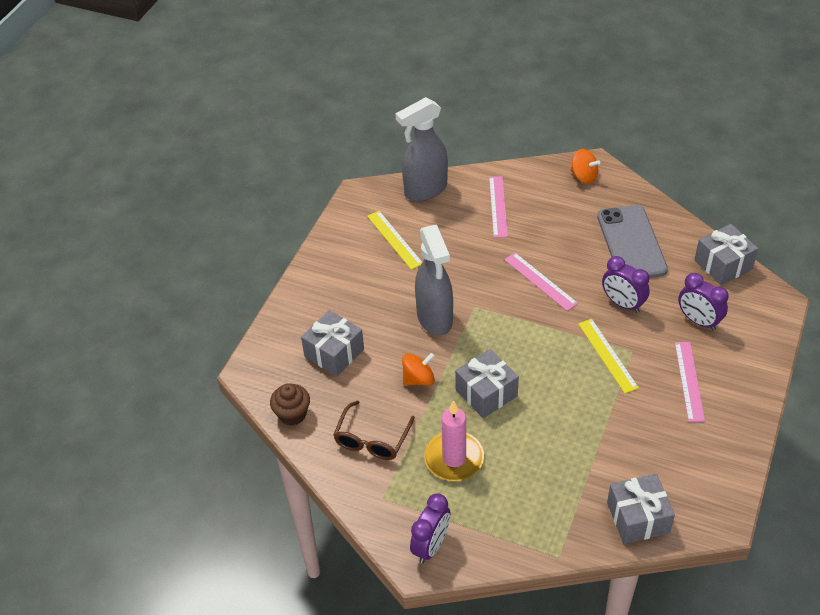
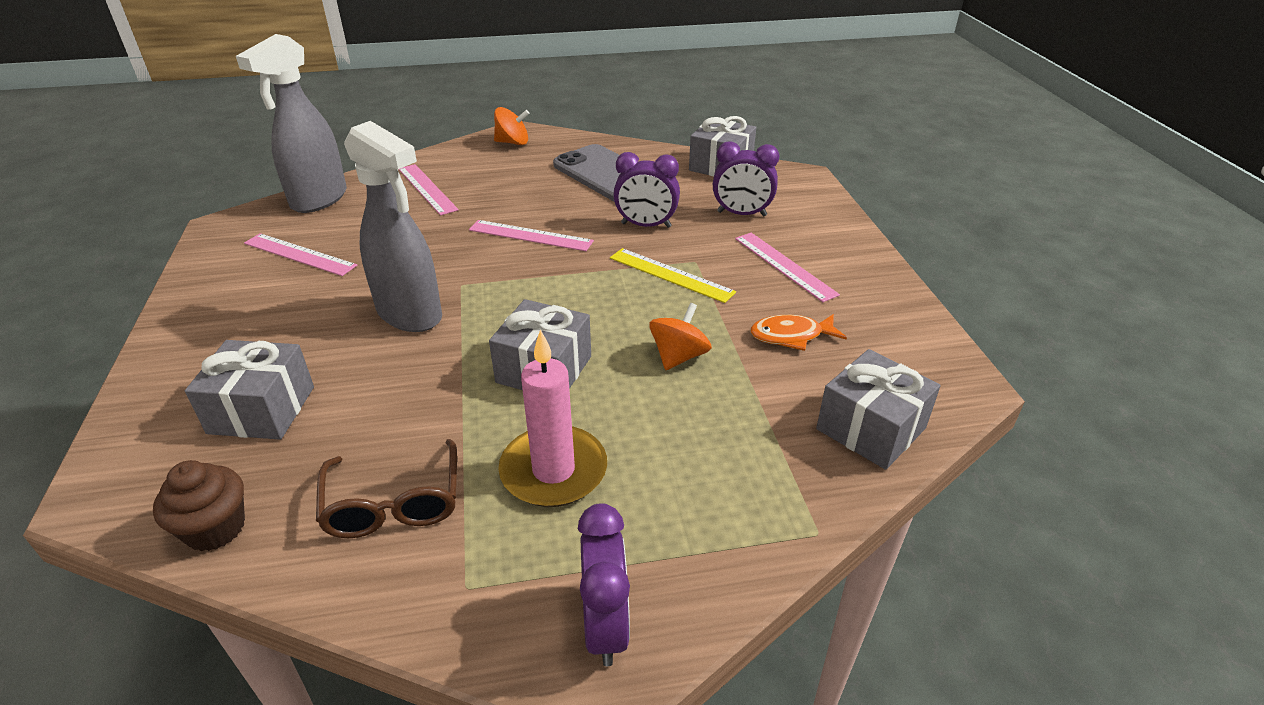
camera: 35 degrees left, 10 degrees down
(394, 239) = (299, 254): yellow ruler -> pink ruler
(418, 379) = (428, 391): orange spinning top -> orange spinning top (679, 356)
(646, 437) = (791, 336): none -> orange fish

